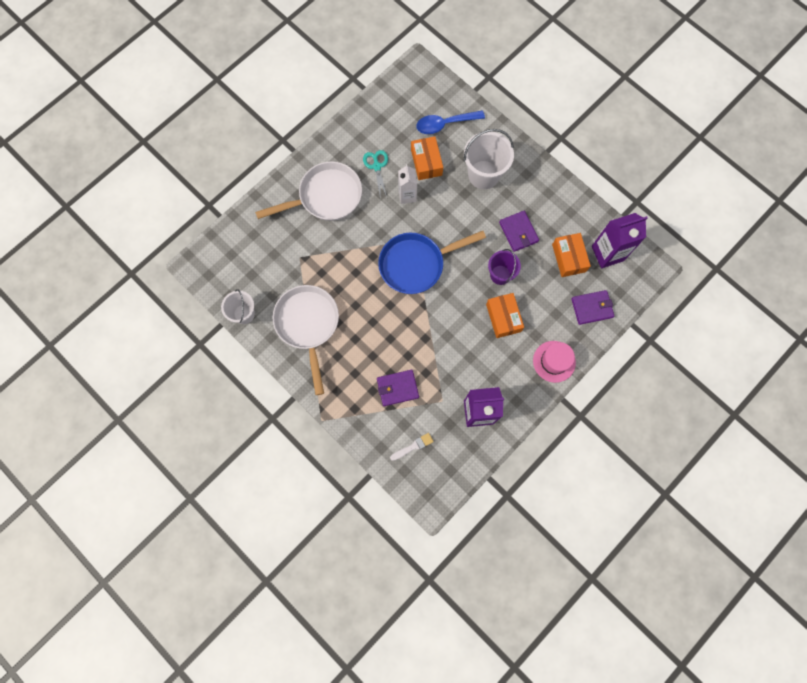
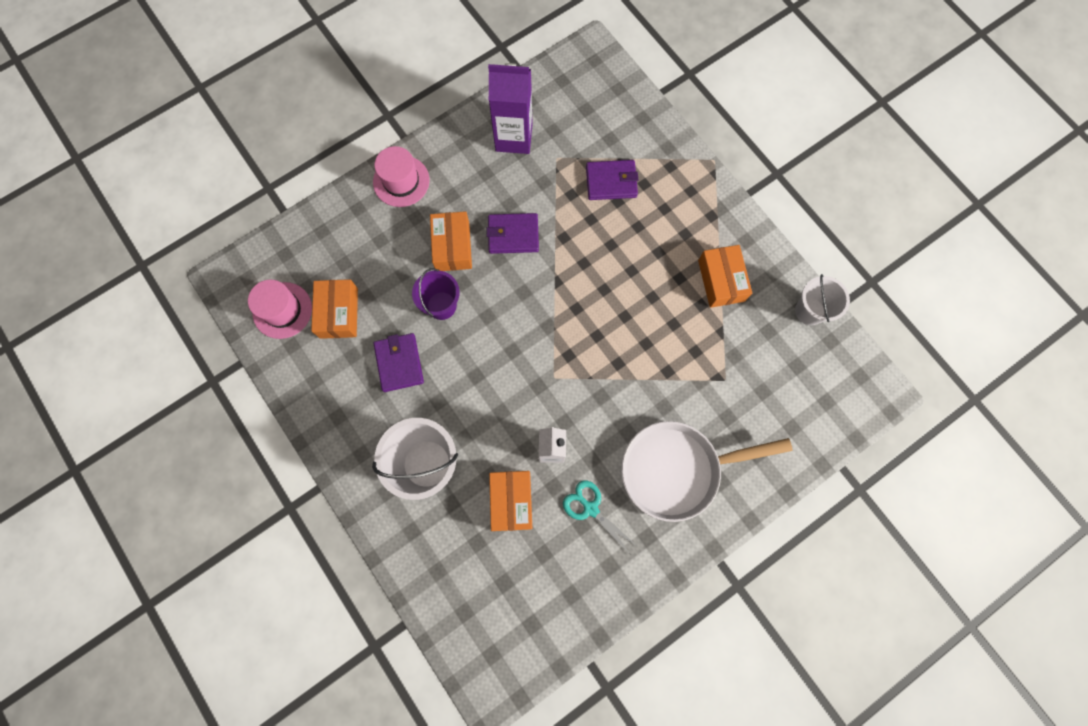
camera: 170 degrees left, 0 degrees up
(308, 325) = (721, 280): white pan -> orange box
(377, 166) = (590, 508): turquoise scissors -> turquoise scissors turned 135 degrees clockwise
(413, 446) = (603, 112): white brush -> none
(416, 264) = (557, 340): blue pan -> none
(445, 124) = (468, 565): blue spoon -> none
(592, 308) = (330, 239): purple wallet -> purple wallet (513, 235)
(607, 253) = (282, 310): purple carton -> pink hat

